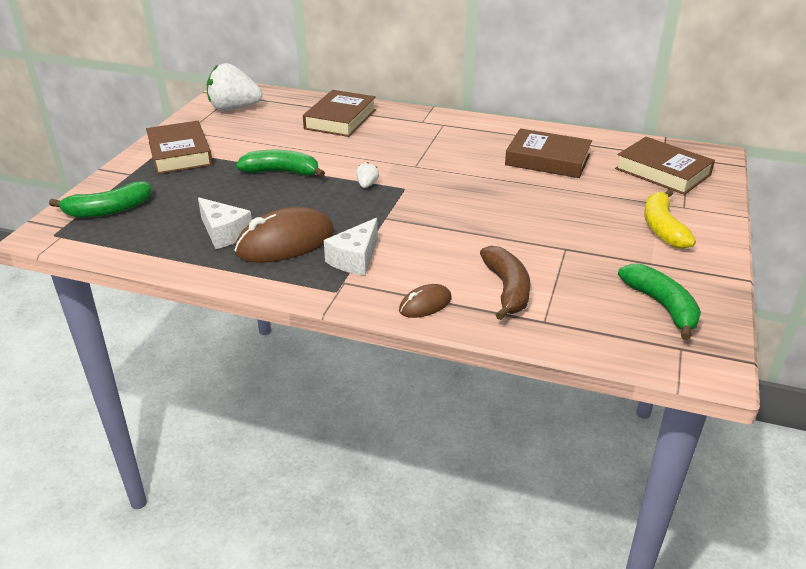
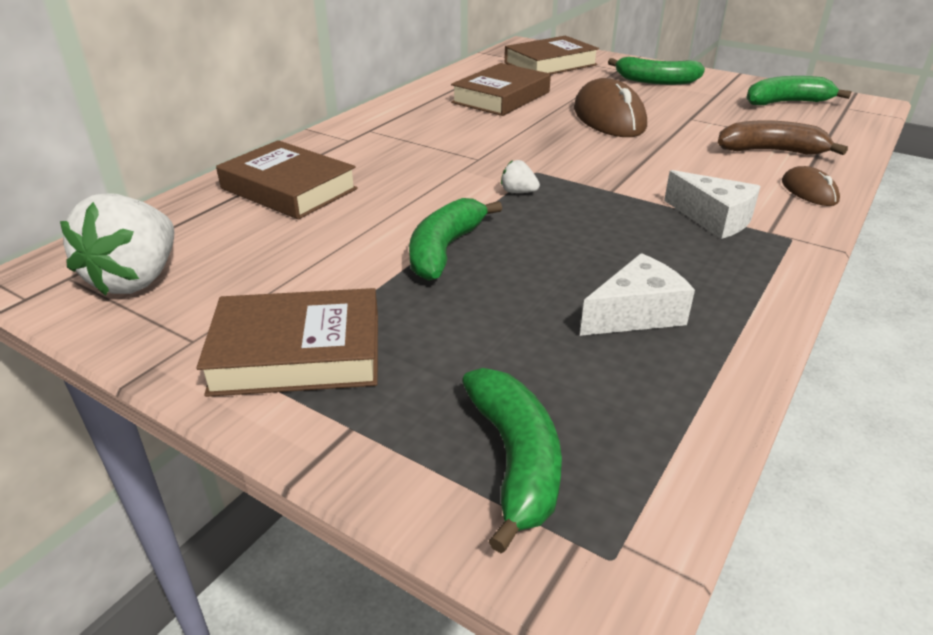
camera: 75 degrees left, 0 degrees up
(285, 242) = (670, 263): brown mouse -> brown mouse (608, 118)
(662, 228) = (656, 81): yellow banana -> green banana

